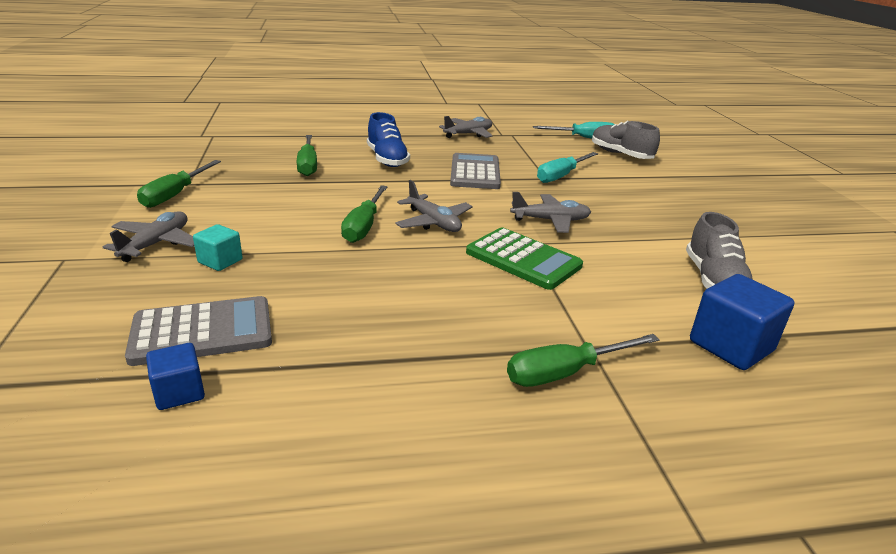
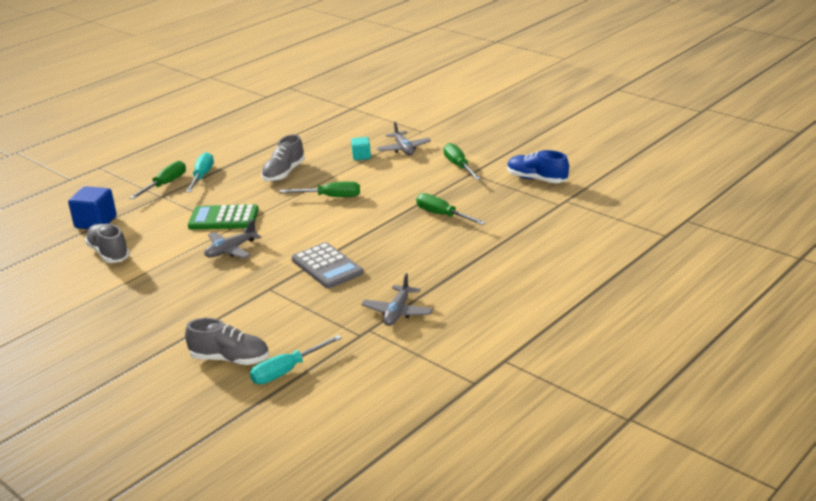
camera: 145 degrees right, 0 degrees up
(179, 392) = (290, 130): blue cube -> none
(202, 331) = (315, 140): grey calculator -> none
(358, 289) = (284, 173): none -> grey shoe
(364, 226) = (330, 197): green screwdriver -> green screwdriver turned 120 degrees clockwise
(387, 159) = (406, 247): blue shoe -> blue shoe (536, 179)
(433, 222) = (298, 216): grey plane -> none
(561, 176) = (259, 297): turquoise screwdriver -> turquoise screwdriver (202, 176)

